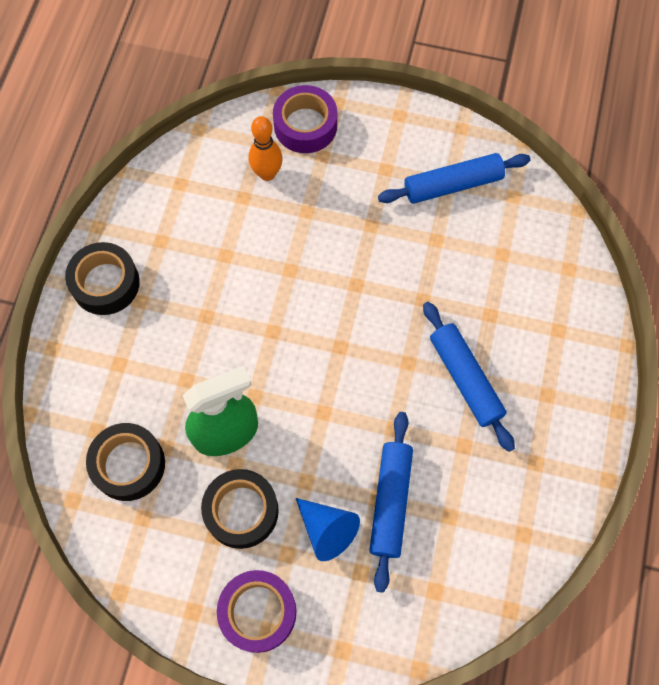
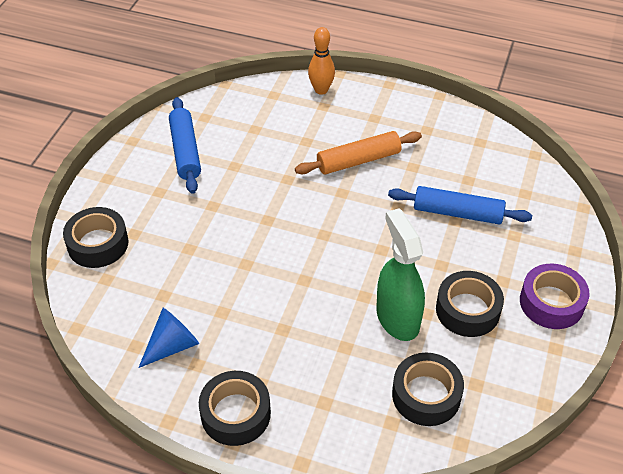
camera: 85 degrees left, 20 degrees down
(267, 173) = (142, 275): orange bowling pin -> orange bowling pin (321, 90)
(305, 125) = (98, 244): purple tape -> black tape
(327, 530) = (481, 254): blue cone -> blue cone (172, 346)
(465, 379) = (358, 160): blue rolling pin -> orange rolling pin

